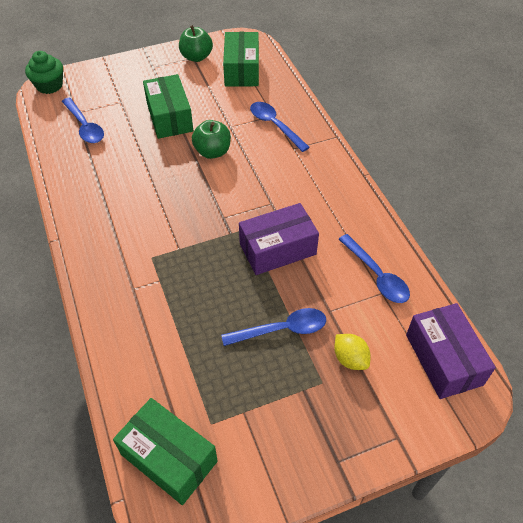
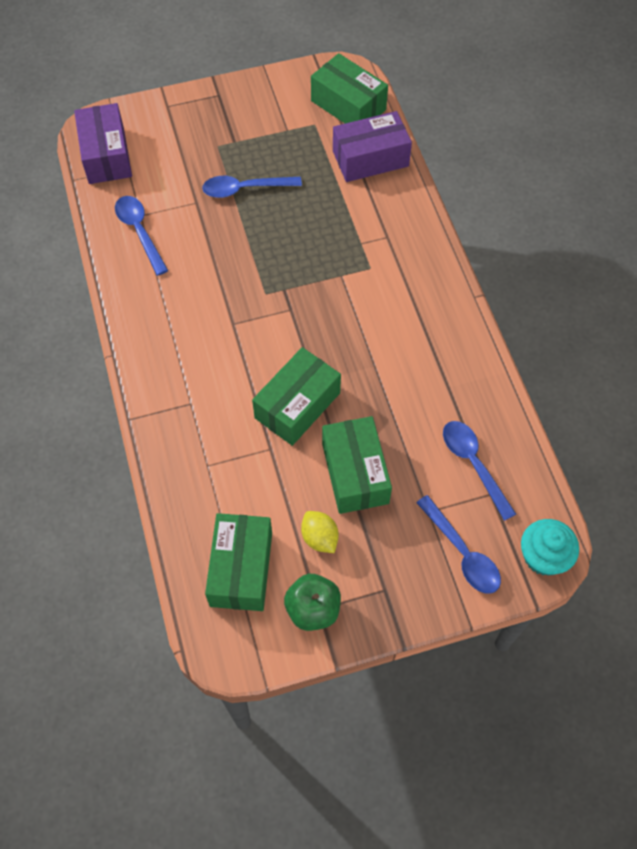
camera: 175 degrees left, 10 degrees up
(49, 85) = (543, 556): green cupcake -> turquoise cupcake
(212, 152) = (297, 405): green apple -> green box
(275, 126) = (208, 445): blue spoon -> blue spoon (462, 552)
(277, 249) = (235, 267): purple box -> purple box (370, 158)
(350, 359) = (188, 161): yellow lemon -> yellow lemon (319, 538)

